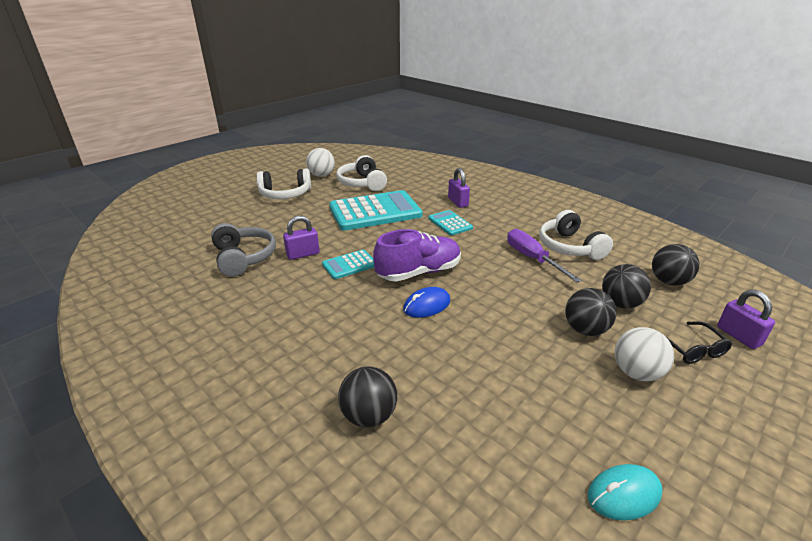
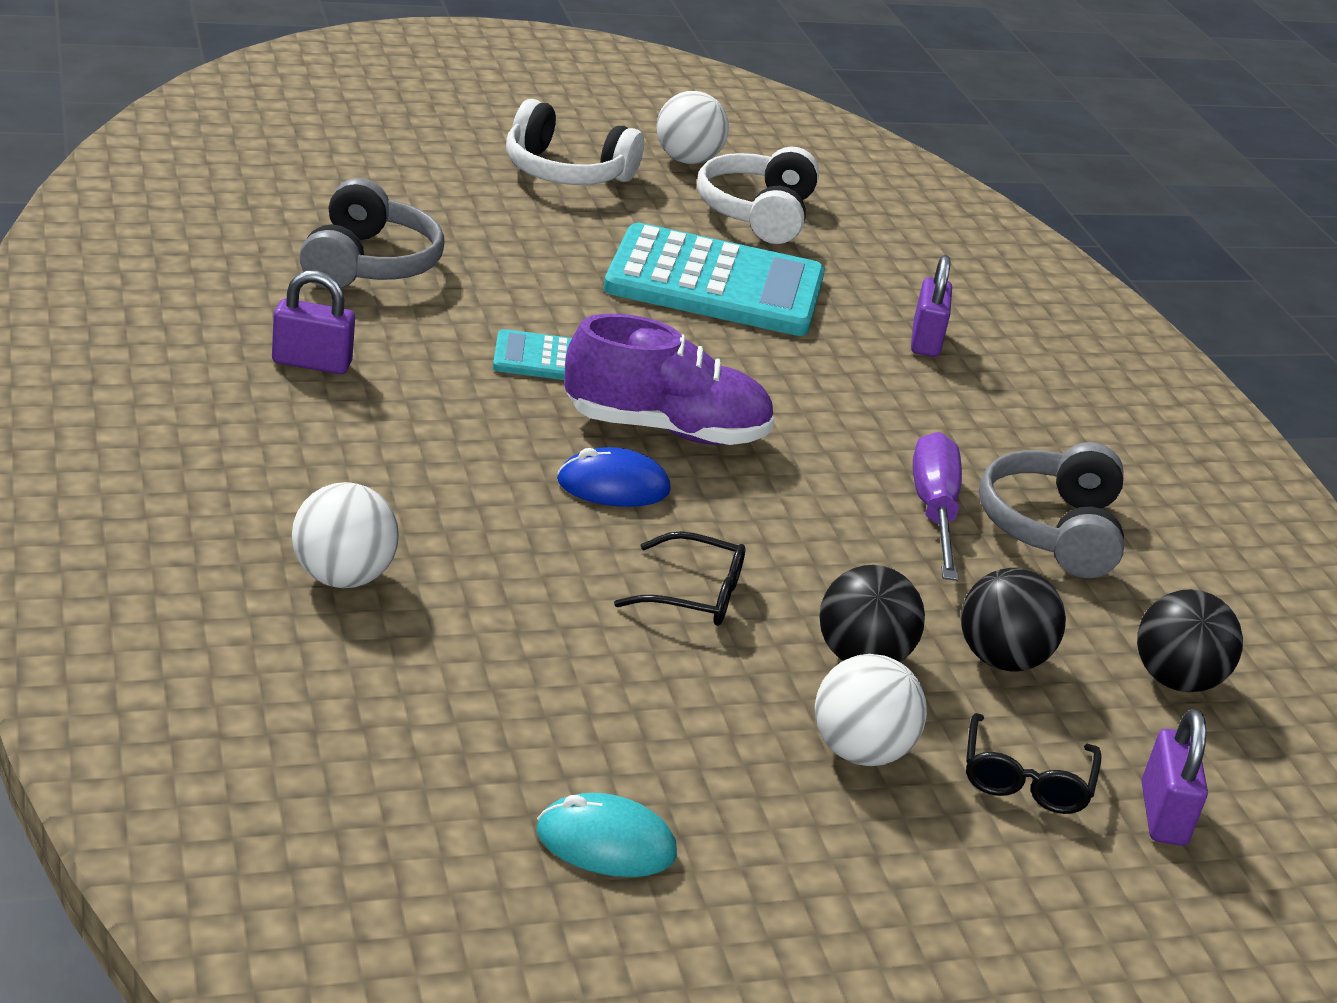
camera: 25 degrees right, 0 degrees up
(303, 254) = (481, 303): purple padlock -> purple padlock (311, 363)
(369, 416) = (342, 577): black ball -> white ball
(450, 223) = (848, 373): turquoise calculator -> none
(505, 337) = (693, 594): none -> black glasses
(569, 247) = (1052, 529): white headphones -> grey headphones

